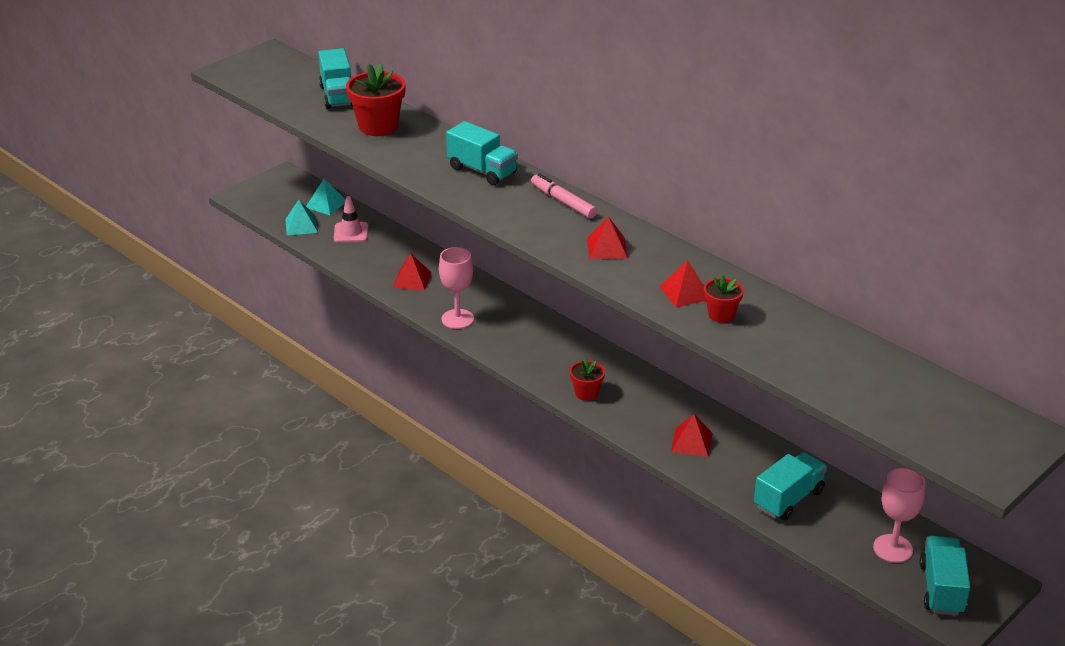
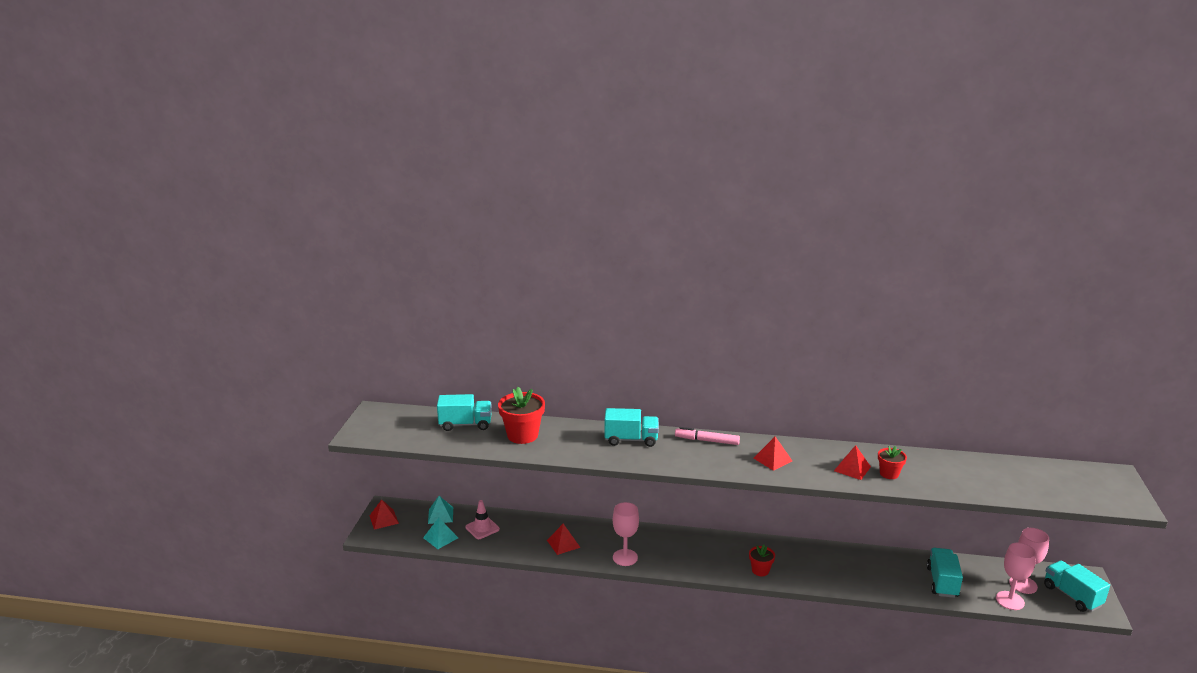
camera: 35 degrees left, 10 degrees down
(338, 96) = (465, 424): turquoise truck -> turquoise truck turned 45 degrees counterclockwise
(691, 442) = (853, 573): red pyramid -> red pyramid (384, 519)
(847, 555) = (1010, 600): none -> pink goblet

